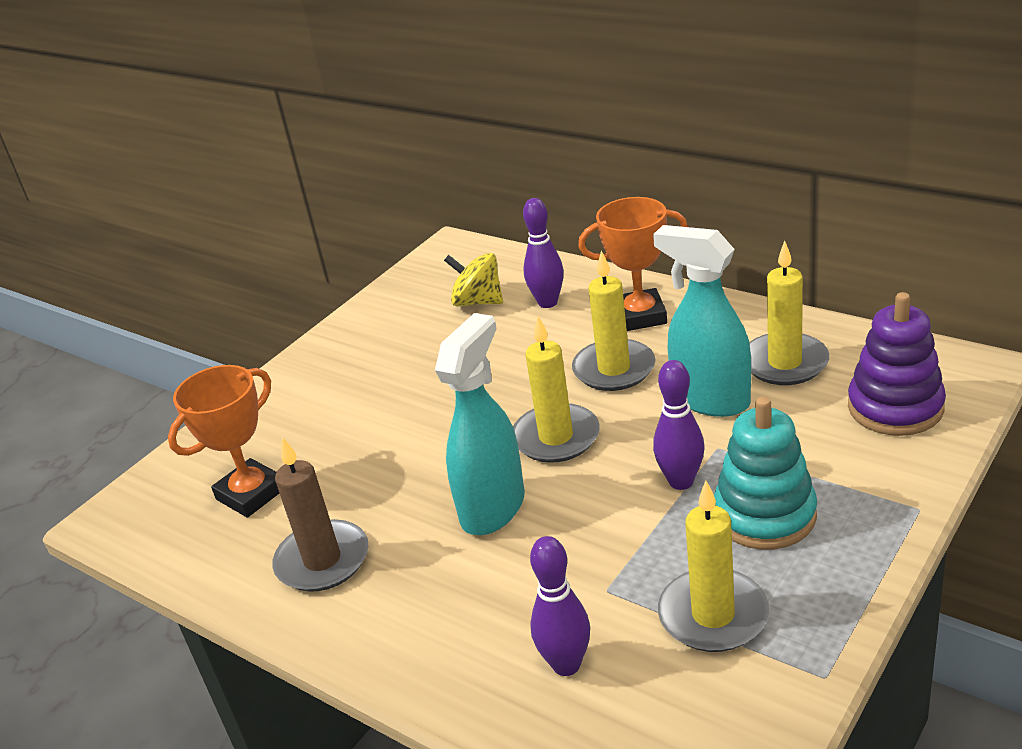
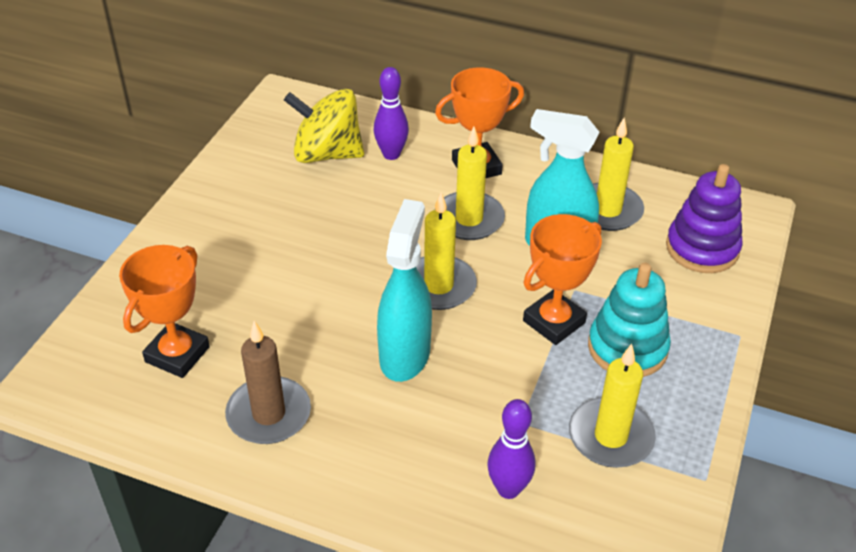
camera: 20 degrees left, 10 degrees up
(478, 302) = (327, 154): yellow spinning top -> yellow spinning top, size x1.50
(681, 481) = (554, 322): purple bowling pin -> orange trophy

